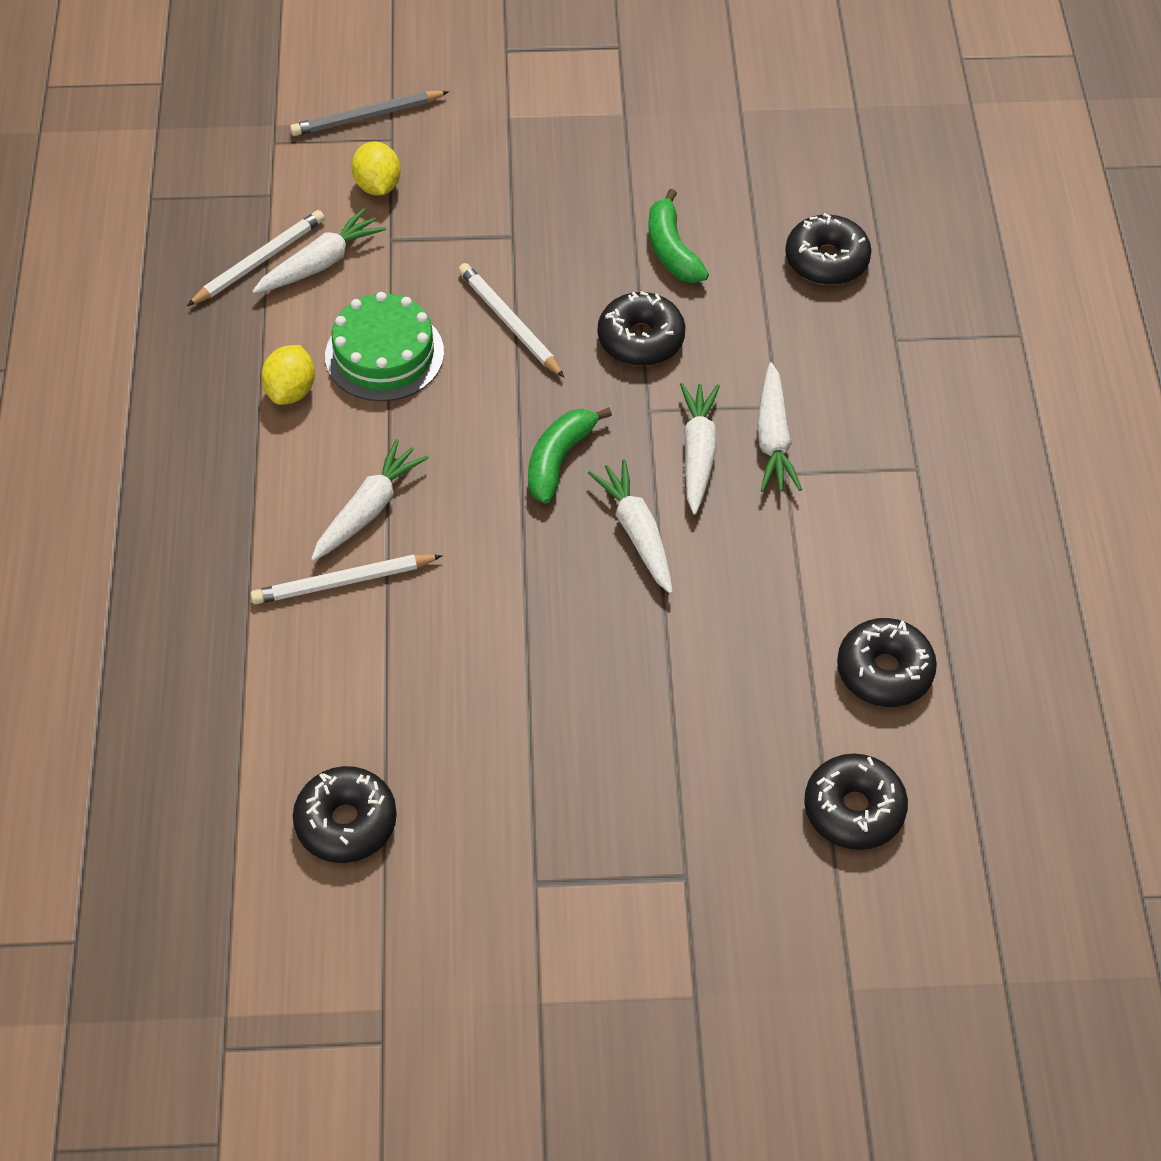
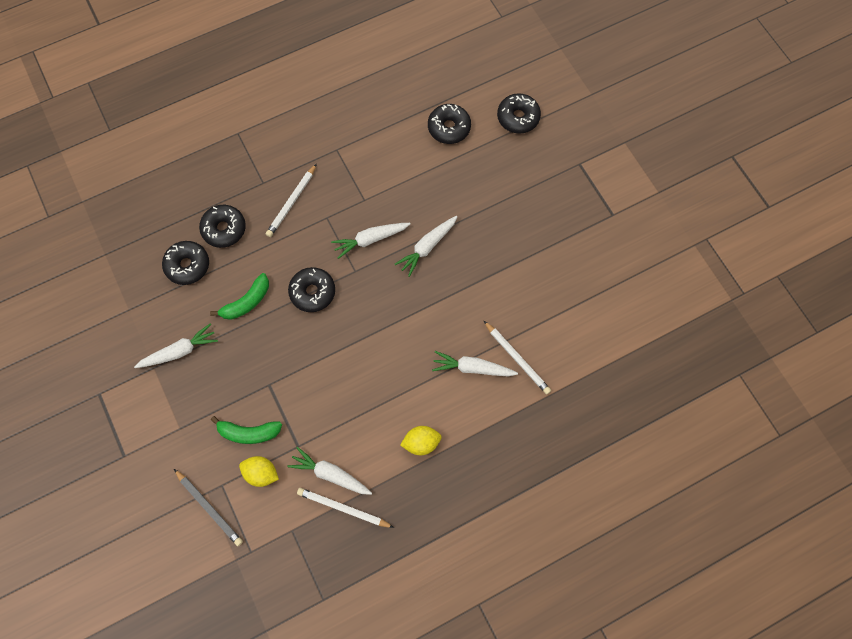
camera: 115 degrees left, 15 degrees up
(346, 822) = (628, 297): black donut -> black donut (187, 265)
(378, 186) = (261, 473): yellow lemon -> yellow lemon turned 60 degrees clockwise
(384, 354) = (377, 409): green cake -> none
(509, 322) = (329, 358): white pencil -> white pencil (292, 202)
(559, 460) = (403, 297): green banana -> green banana (249, 432)
(773, 438) = (347, 212): white carrot -> white carrot (179, 351)

